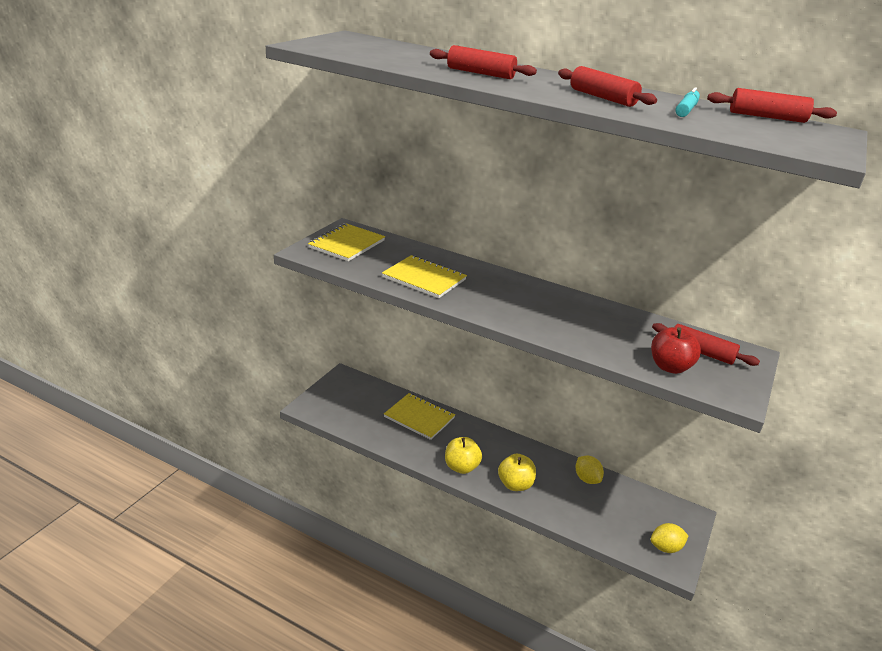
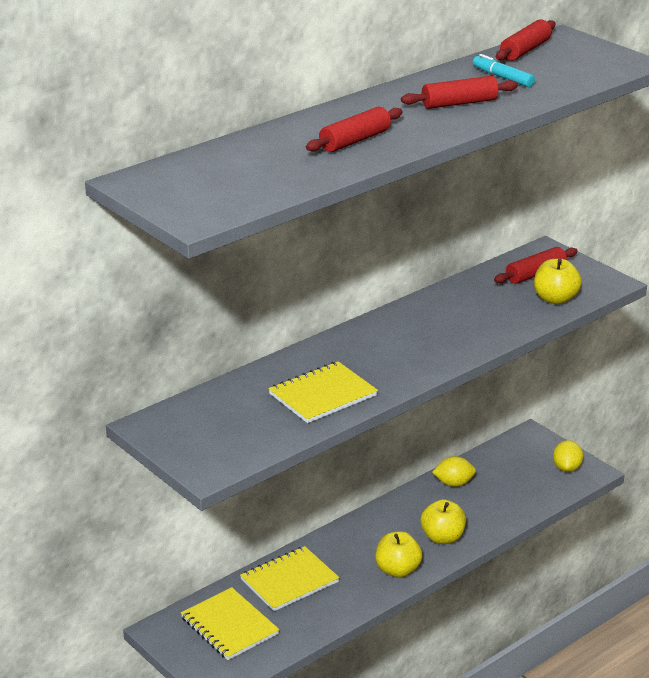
camera: 65 degrees left, 0 degrees up
(347, 244) = (200, 434): yellow notebook -> yellow notebook (229, 626)
(669, 367) = (555, 299): red apple -> yellow apple

